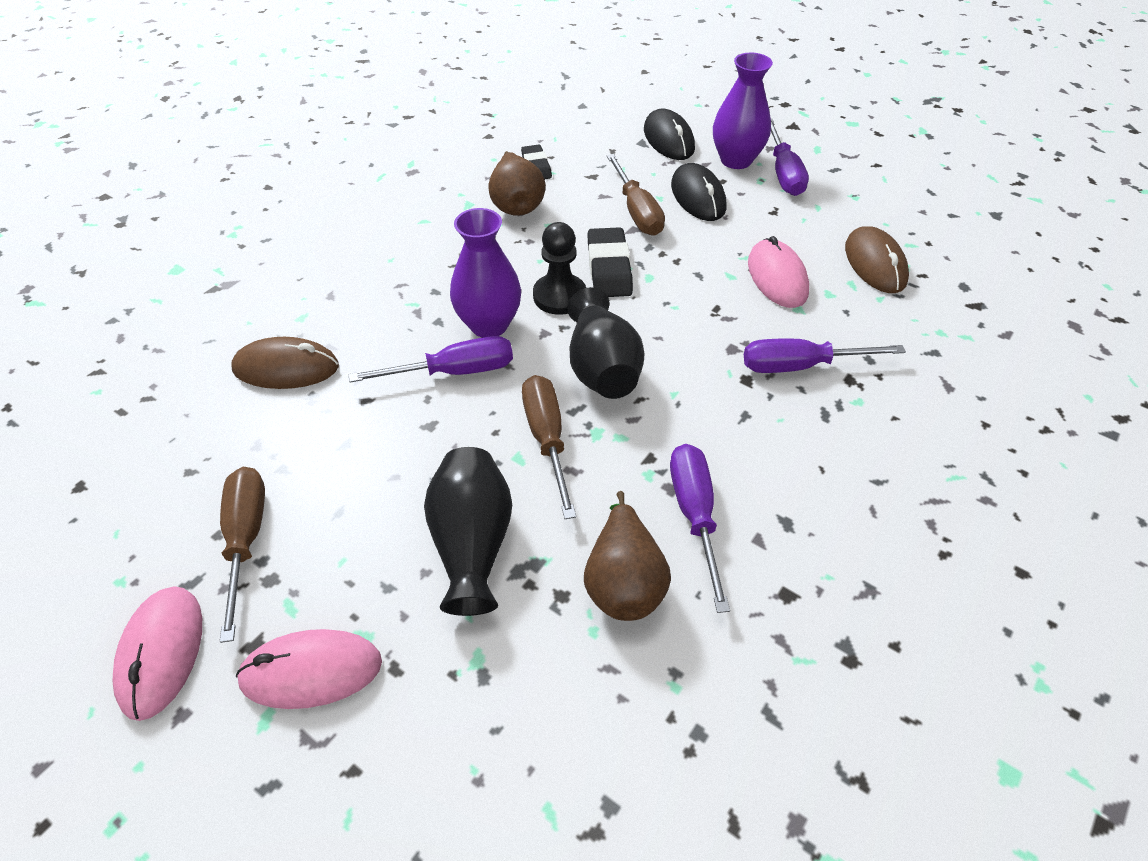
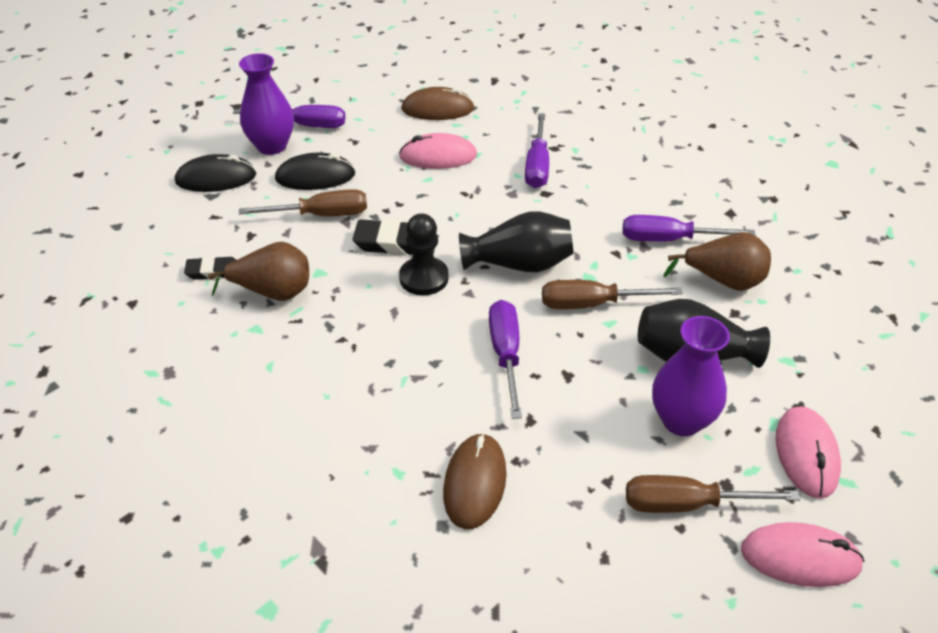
camera: 80 degrees left, 5 degrees down
(489, 325) = (449, 327): purple vase -> purple vase (681, 420)

